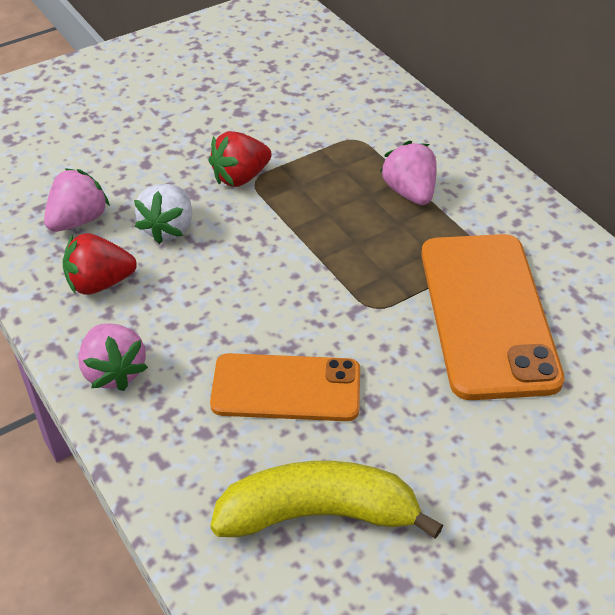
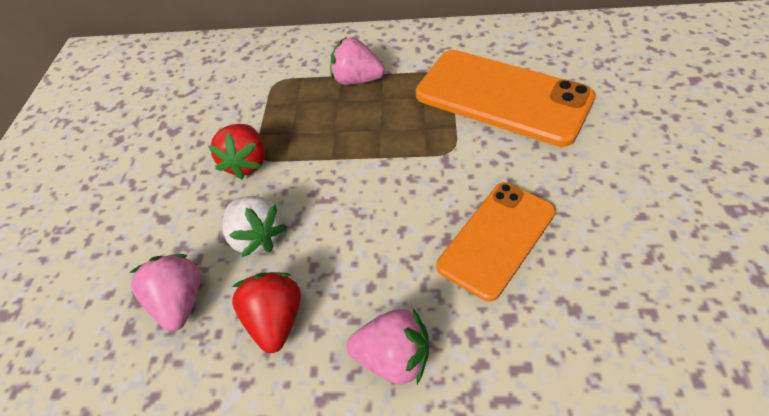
camera: 50 degrees left, 5 degrees up
(100, 283) = (275, 320): red strawberry -> red strawberry turned 150 degrees clockwise
(319, 514) = (637, 277): yellow banana -> none

